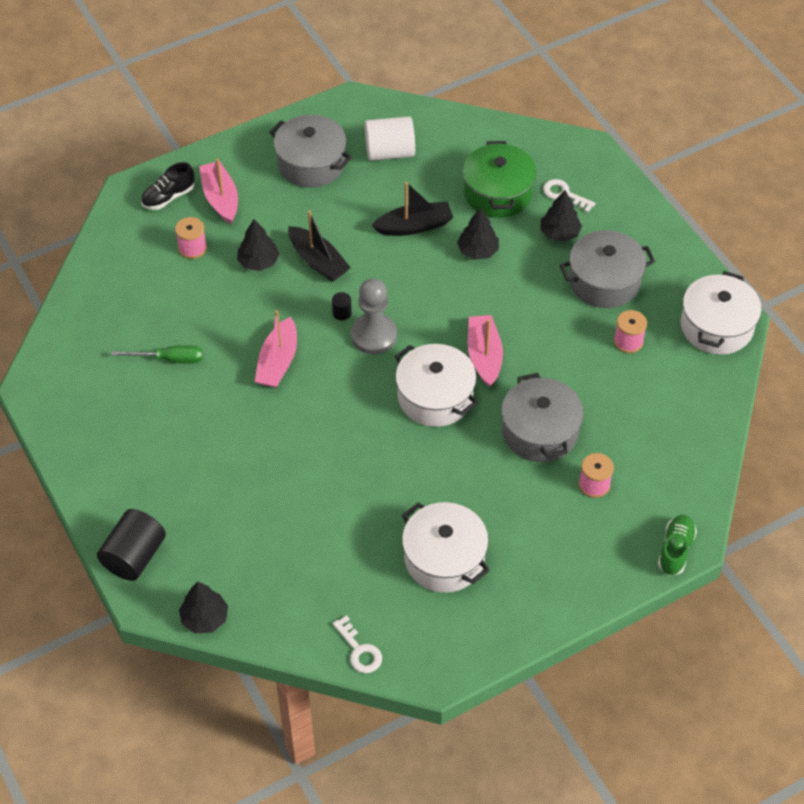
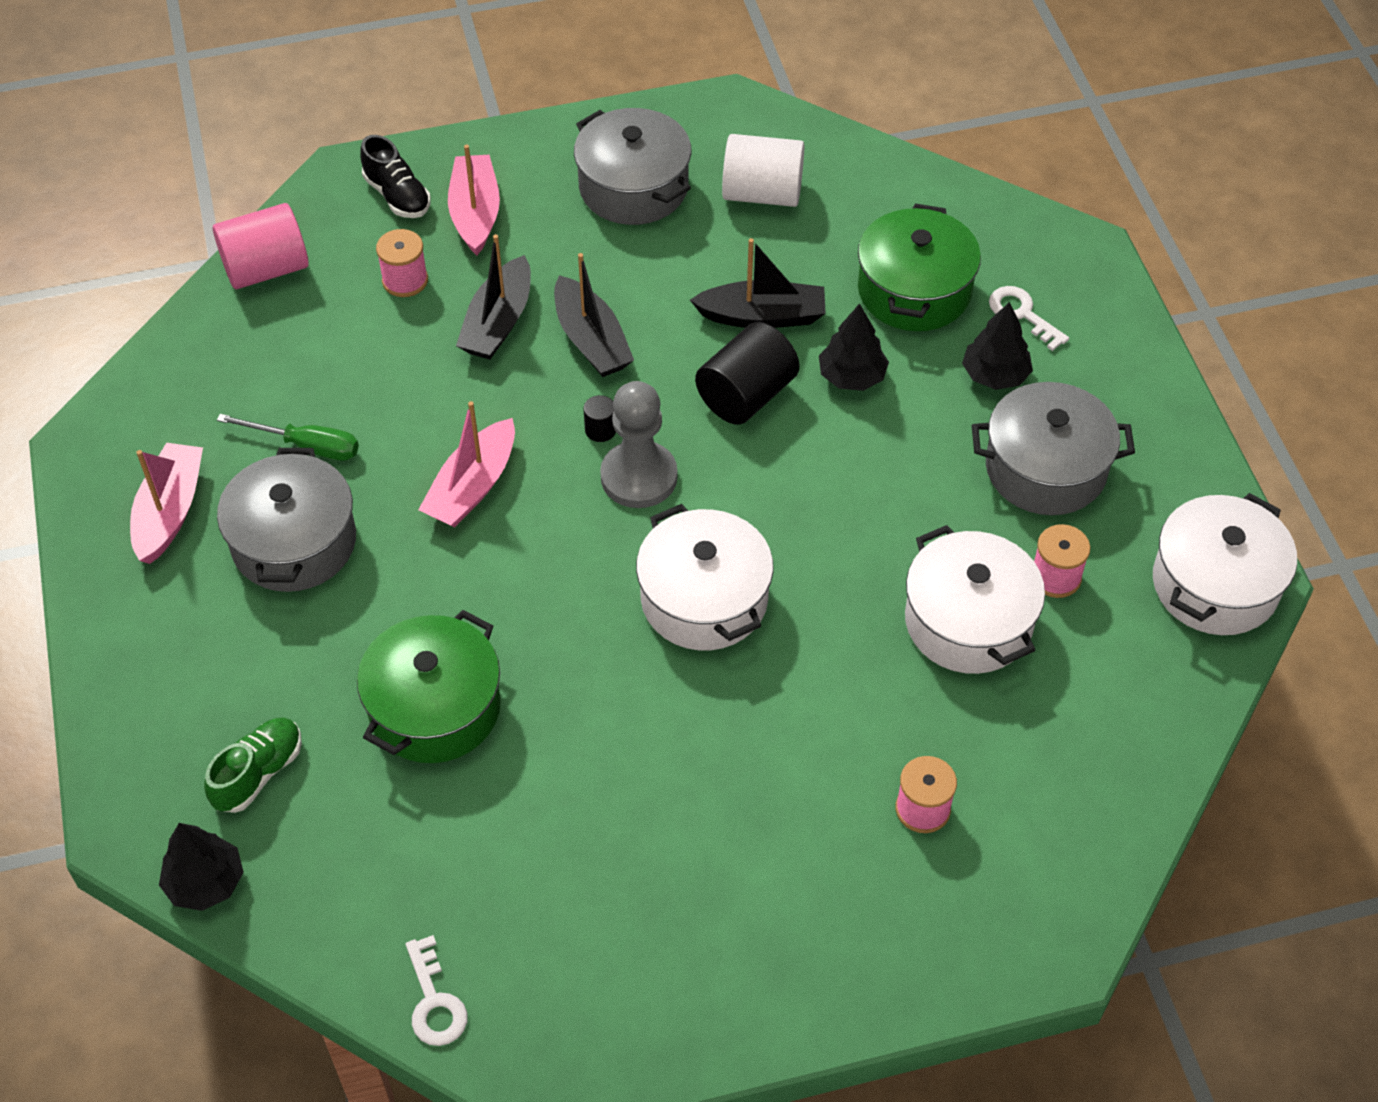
camera: 15 degrees right, 0 degrees up
(104, 258) = (266, 269): none -> pink cylinder
(134, 556) = (134, 751): black cylinder -> black cylinder (746, 395)
(168, 197) = (397, 196): black shoe -> black shoe turned 105 degrees counterclockwise
(258, 262) = (498, 322): black tree -> black boat
(301, 492) = (435, 708): none -> green pot
(444, 558) = (628, 876): white pot -> white pot (968, 621)
(484, 356) = (807, 549): pink boat -> pink boat (170, 511)
(540, 431) = (859, 696): grey pot -> grey pot (294, 542)
(675, 550) = (1029, 959): green shoe -> green shoe (258, 773)

